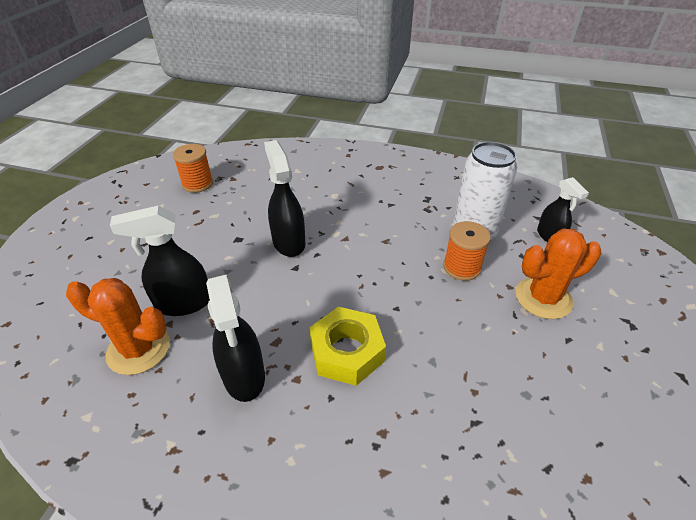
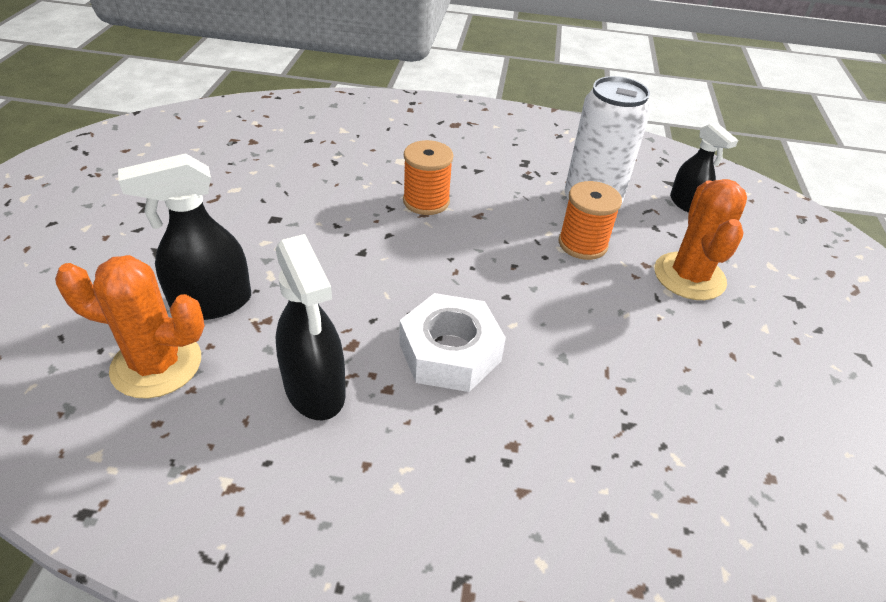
camera: 10 degrees left, 0 degrees up
(197, 184) = (202, 149): orange spool -> orange spool (426, 201)
(288, 242) = (347, 220): black spray bottle -> none
(347, 352) = (450, 352): yellow nut -> white nut
(543, 298) = (689, 276): orange cactus -> orange cactus turned 60 degrees counterclockwise

